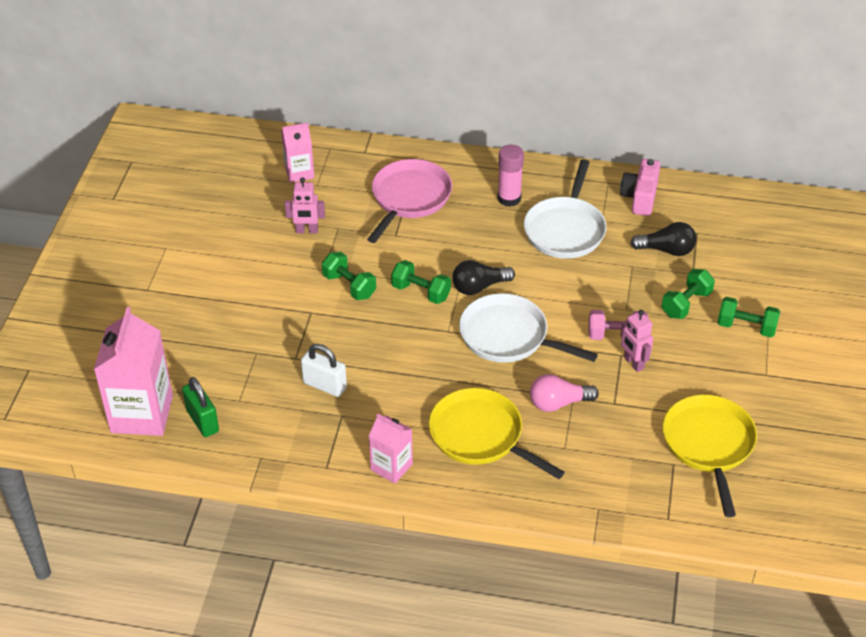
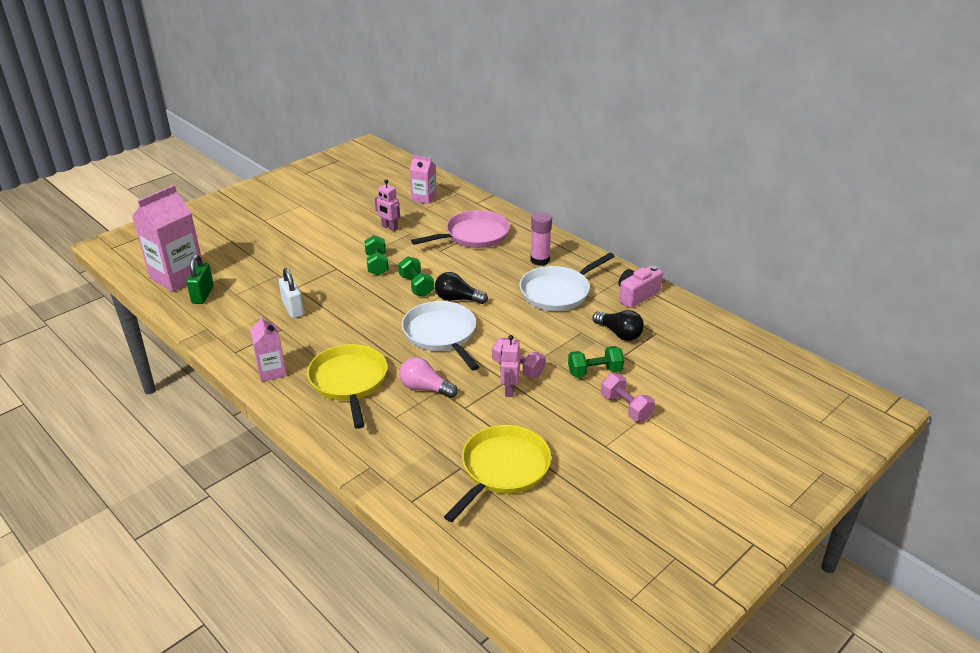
camera: 35 degrees right, 10 degrees down
(746, 327) = (626, 407): green dumbbell -> pink dumbbell

